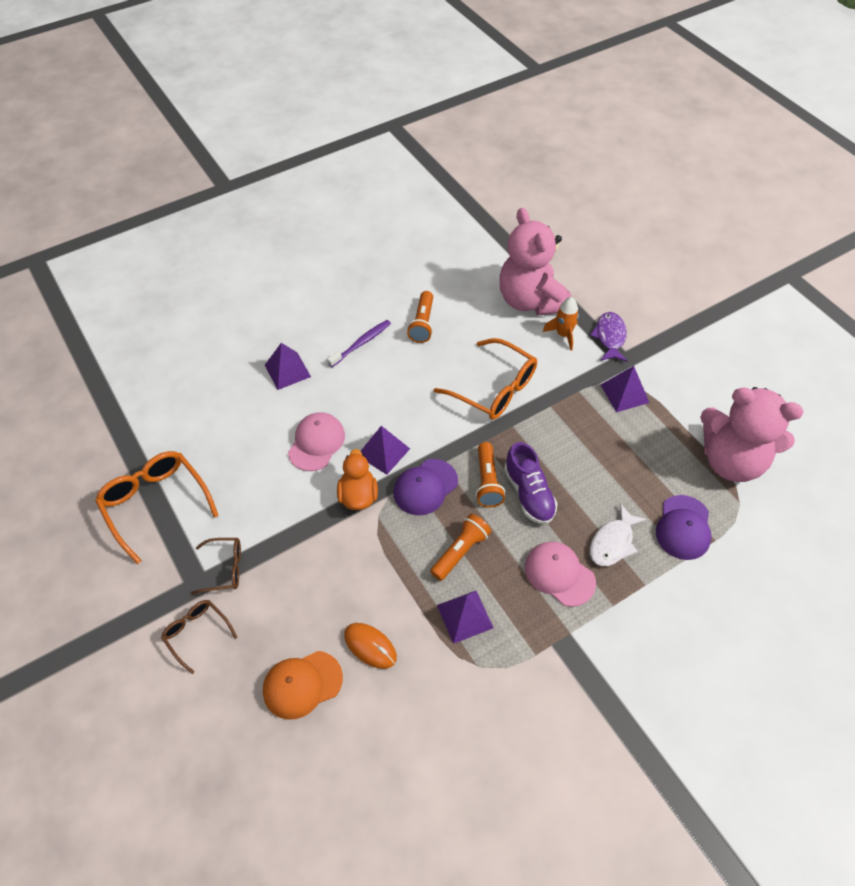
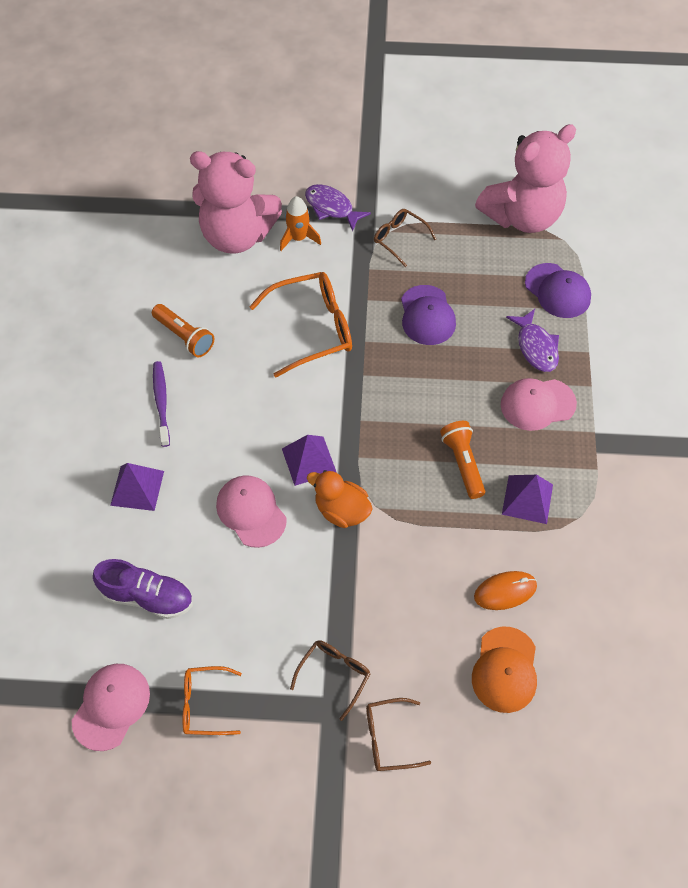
camera: 55 degrees left, 5 degrees up
(123, 454) = (111, 706): none -> pink cap
(155, 504) = (204, 704): orange glasses -> orange glasses, size x0.56
(425, 487) = (375, 450): purple cap -> purple cap (427, 315)
(487, 482) = (408, 398): orange flashlight -> none
(529, 494) = (444, 375): purple shoe -> purple shoe (147, 596)
(613, 542) = (536, 347): white fish -> purple fish
(624, 393) = (399, 239): purple pyramid -> brown glasses

